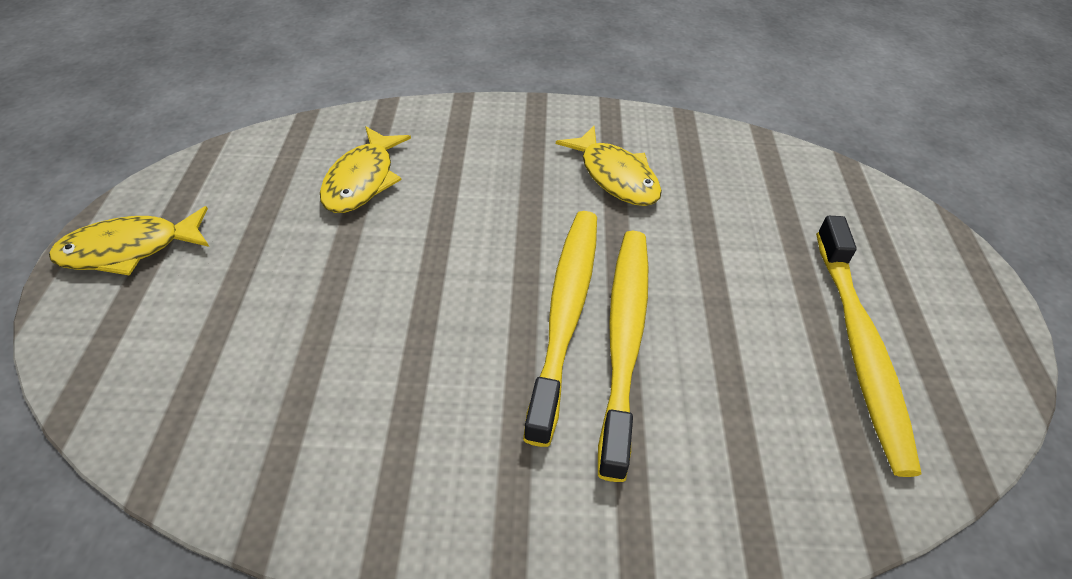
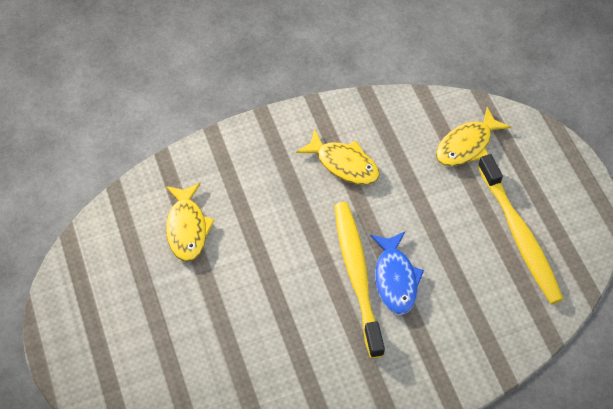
camera: 20 degrees left, 10 degrees up
(129, 249) = (79, 334): yellow fish -> yellow fish (467, 145)
(624, 339) = (395, 279): yellow toothbrush -> blue fish

